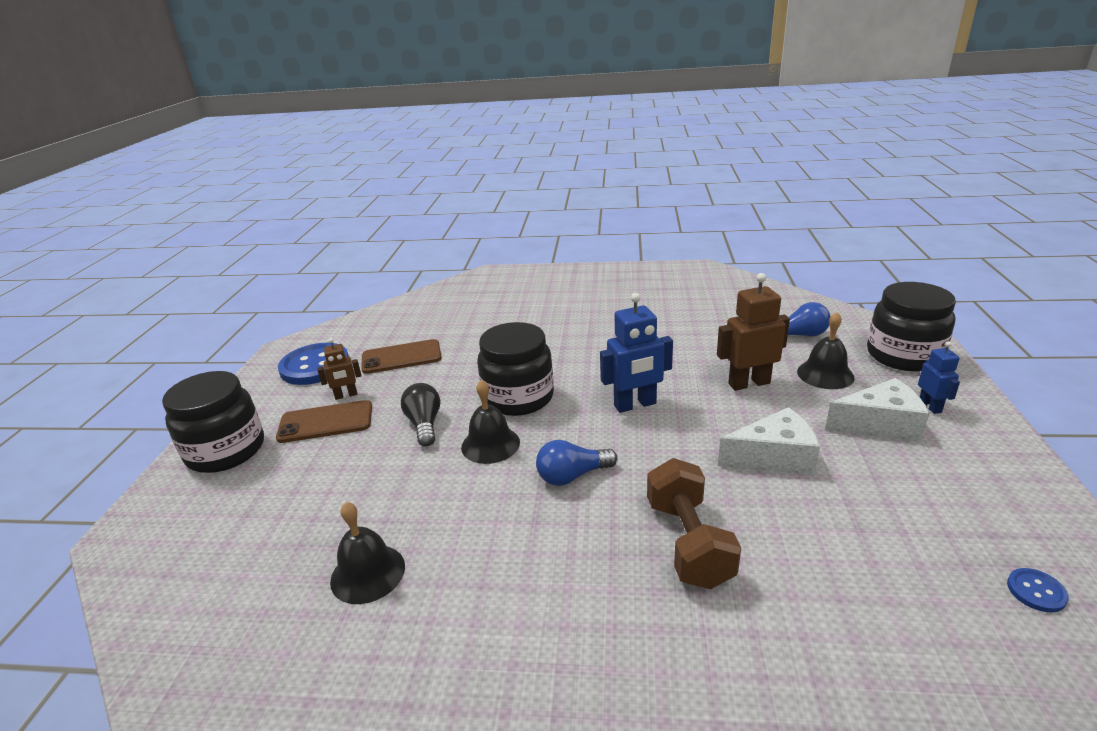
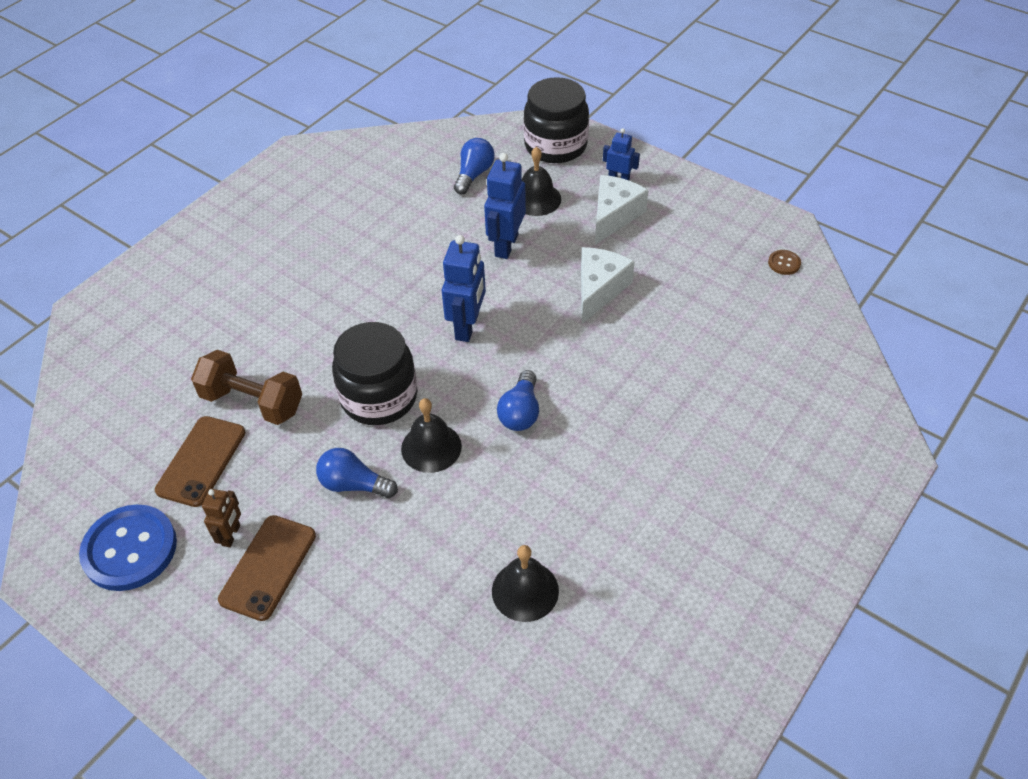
camera: 60 degrees left, 20 degrees up
(226, 451) = (235, 674): black jar -> none
(424, 424) = (354, 484): black light bulb -> blue light bulb
(688, 542) = (640, 385): brown dumbbell -> brown dumbbell (252, 402)
(749, 383) = (506, 245): brown robot -> blue robot
(1036, 591) = (784, 263): blue button -> brown button

